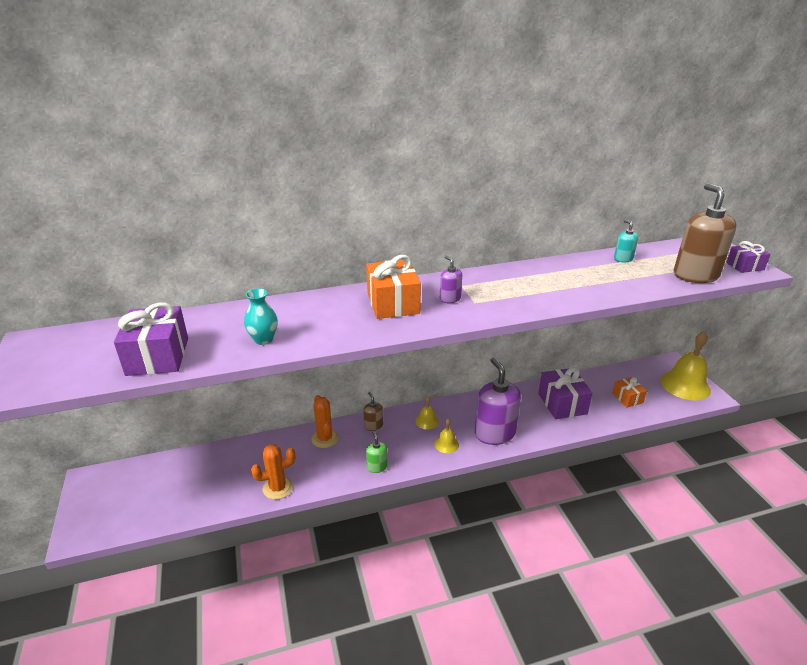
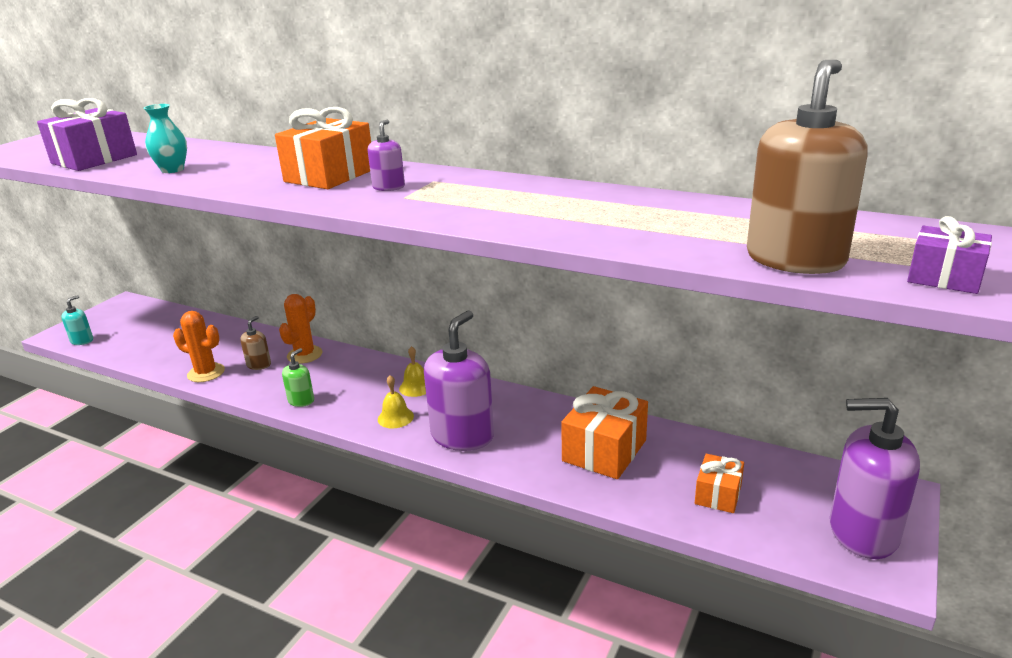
camera: 45 degrees right, 5 degrees down
(373, 426) = (361, 365): brown soap dispenser -> brown soap dispenser (259, 365)
(562, 403) = (604, 450): purple gift -> orange gift
(623, 259) = (720, 211): turquoise soap dispenser -> turquoise soap dispenser (82, 341)
(685, 385) = (862, 532): yellow bell -> purple soap dispenser

